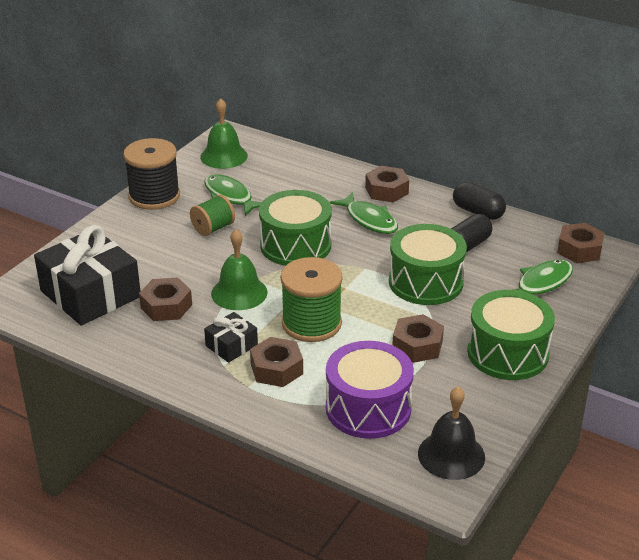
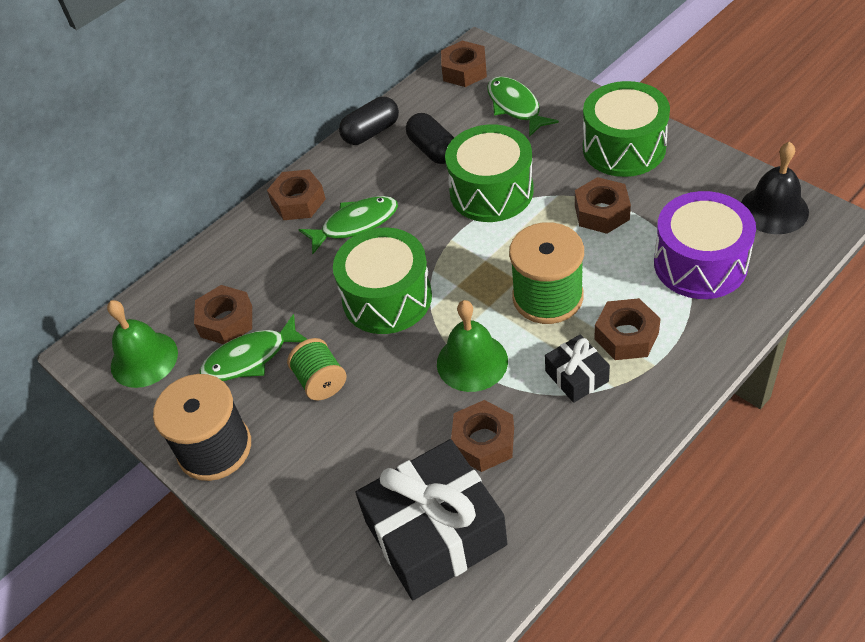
camera: 70 degrees left, 15 degrees up
(261, 181) = (226, 321): none -> brown nut

